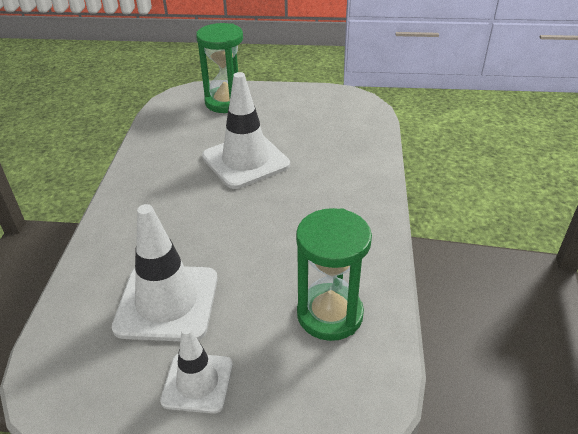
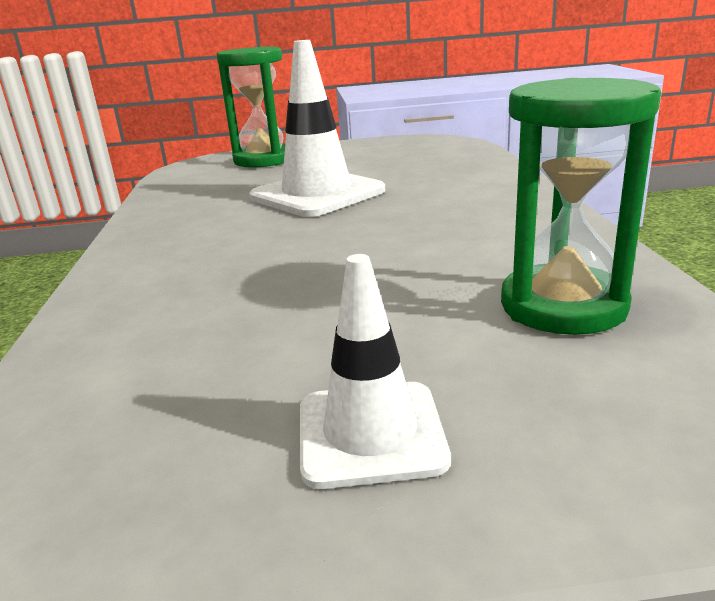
camera: 10 degrees left, 15 degrees down
(167, 302) = (254, 338): white traffic cone -> none

